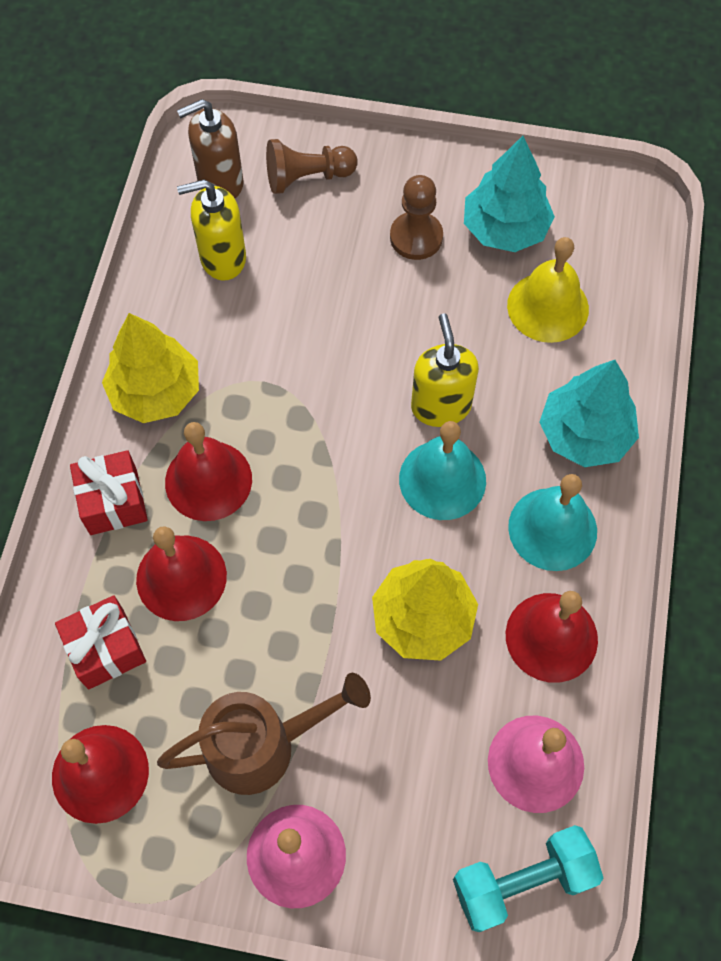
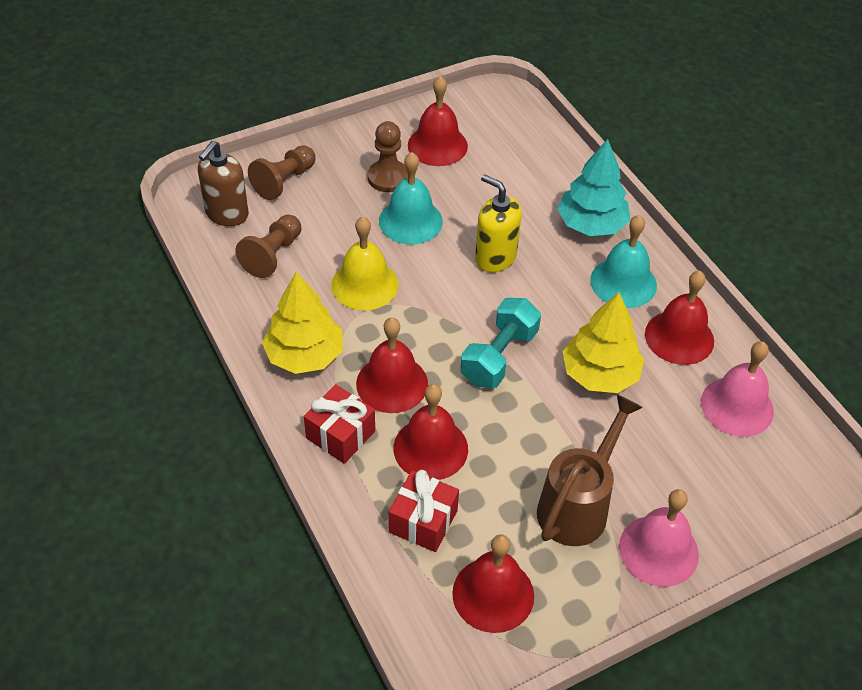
camera: 40 degrees left, 15 degrees down
(222, 258) = (272, 255): yellow soap dispenser -> brown pawn
(442, 479) = (535, 295): turquoise bell -> turquoise bell (410, 221)
(505, 229) = (437, 145): turquoise tree -> red bell
(522, 881) = (792, 470): turquoise dumbbell -> turquoise dumbbell (499, 356)
(548, 307) = (504, 172): yellow bell -> yellow bell (364, 284)

